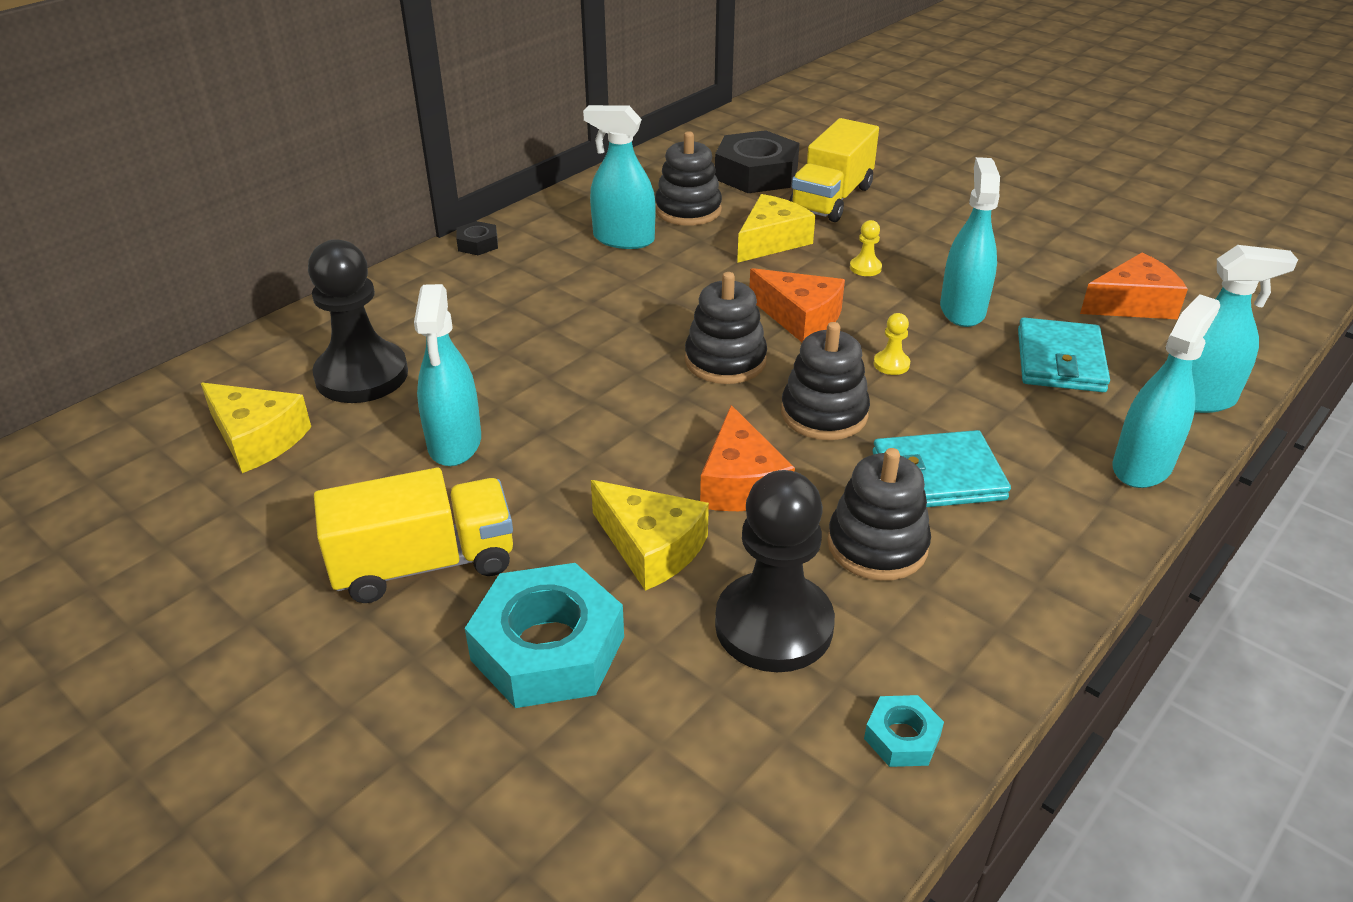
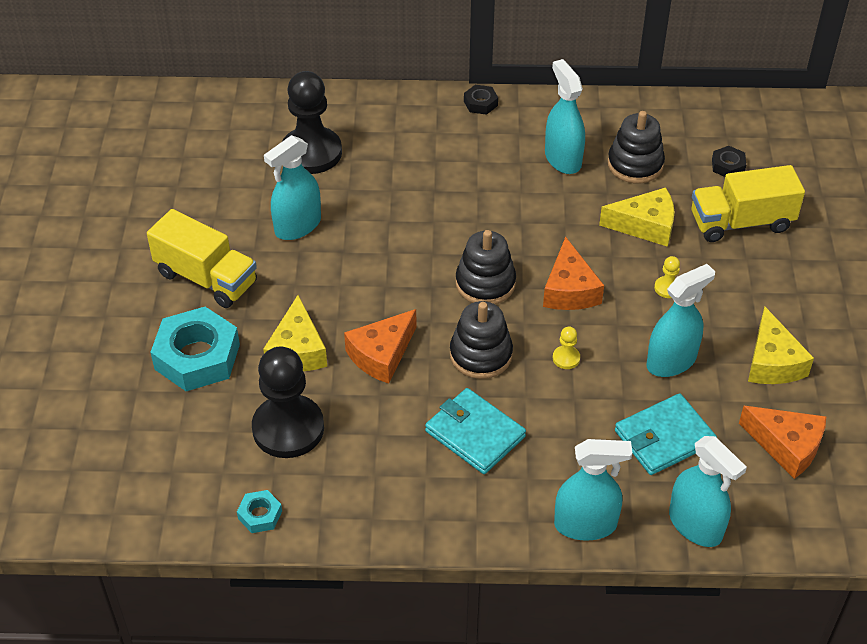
camera: 50 degrees right, 10 degrees up
(257, 438) = (227, 156): yellow cheese -> yellow cheese (772, 362)
(756, 173) = (728, 166): black nut -> black nut, size x0.46
(877, 545) = (387, 437): black stacking toy -> none

